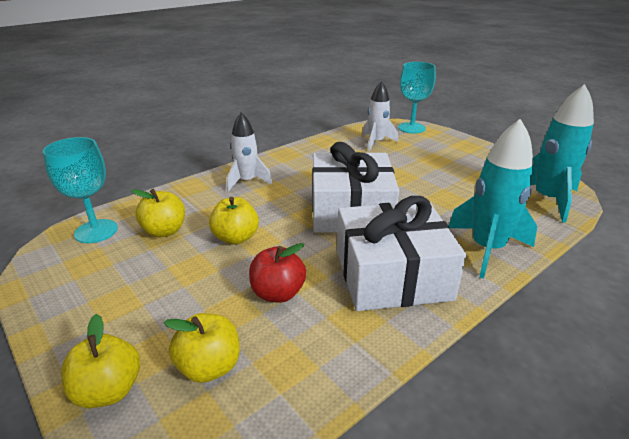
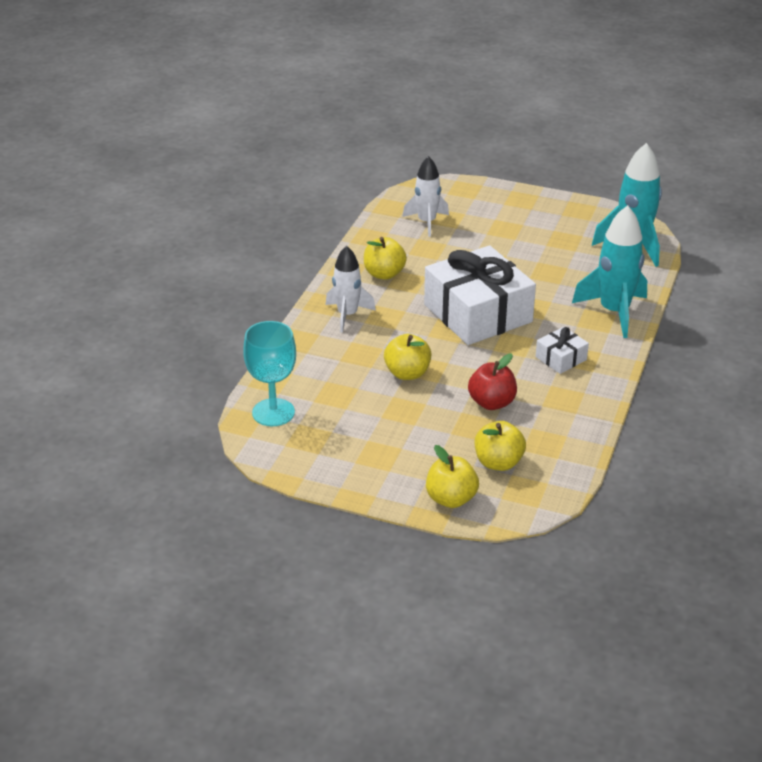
camera: 30 degrees left, 5 degrees up
(164, 231) = (336, 390): yellow apple -> yellow apple (384, 274)
(392, 274) = (561, 358): white gift -> white gift, size x0.44
(411, 128) = (445, 189): turquoise goblet -> none

